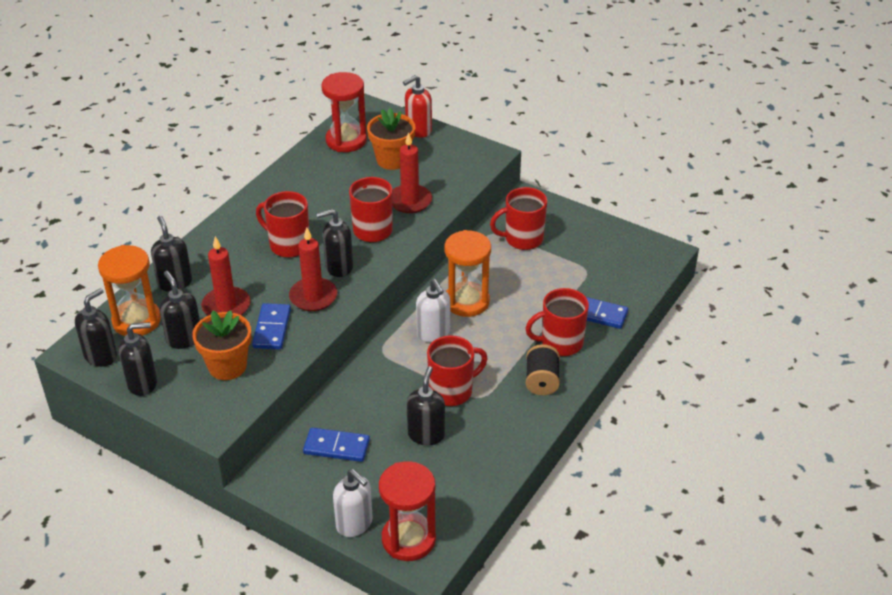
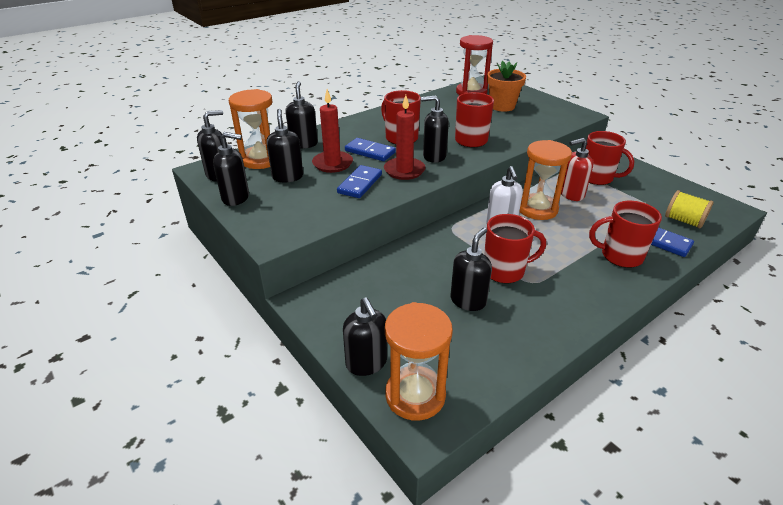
camera: 20 degrees right, 5 degrees down
(227, 366) = (309, 201): orange flower pot -> none
(336, 447) = (380, 290): blue domino -> blue domino (370, 152)
(354, 524) = (366, 363): white soap dispenser -> black soap dispenser
(408, 539) = (415, 395): red hourglass -> orange hourglass
(410, 201) = (508, 129): red candle -> none
(418, 130) = (528, 95): red soap dispenser -> red soap dispenser (571, 194)
(522, 239) = (597, 178): red mug -> red mug turned 150 degrees counterclockwise
(541, 381) = (596, 282): black spool -> none
(618, 280) = (683, 221): none -> yellow spool

